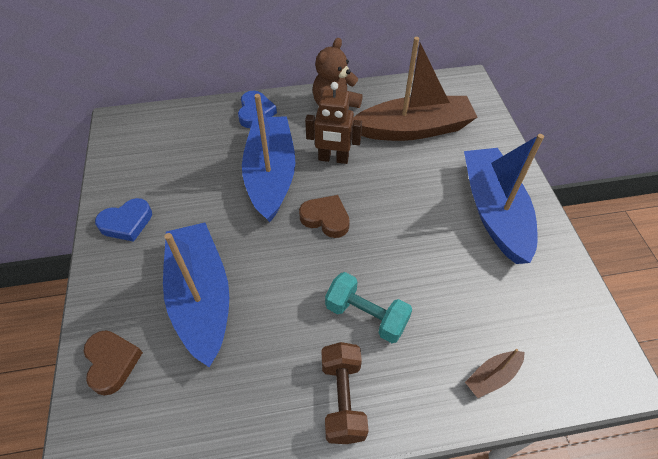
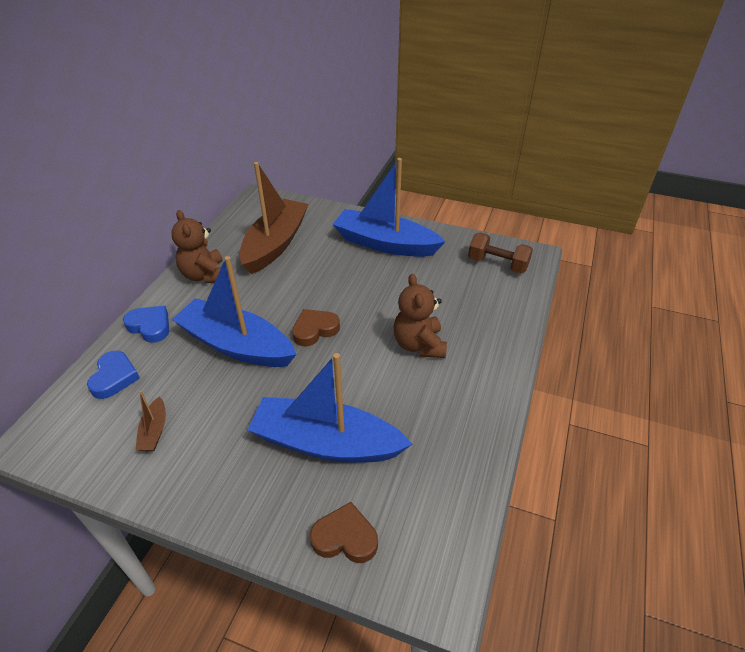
camera: 60 degrees left, 10 degrees down
(127, 223) = (188, 476): blue heart -> blue heart (114, 377)
(333, 159) = (258, 300): brown robot -> none
(342, 399) = (475, 386): brown dumbbell -> brown dumbbell (497, 264)
(366, 315) = (419, 345): turquoise dumbbell -> brown teddy bear
(492, 376) = (503, 305): brown boat -> brown boat (154, 431)

